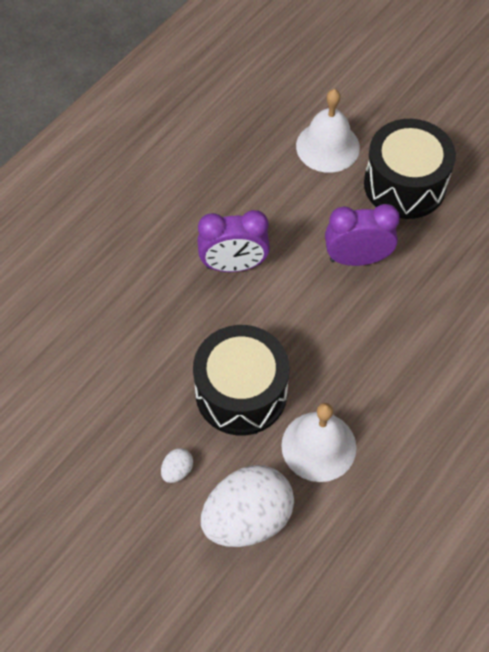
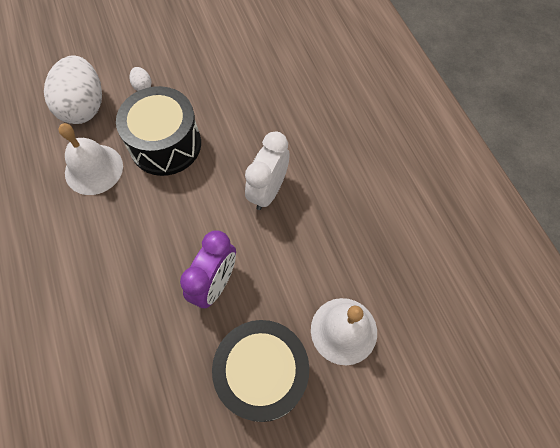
camera: 120 degrees right, 5 degrees up
(233, 265) = (268, 191): purple clock -> white clock

